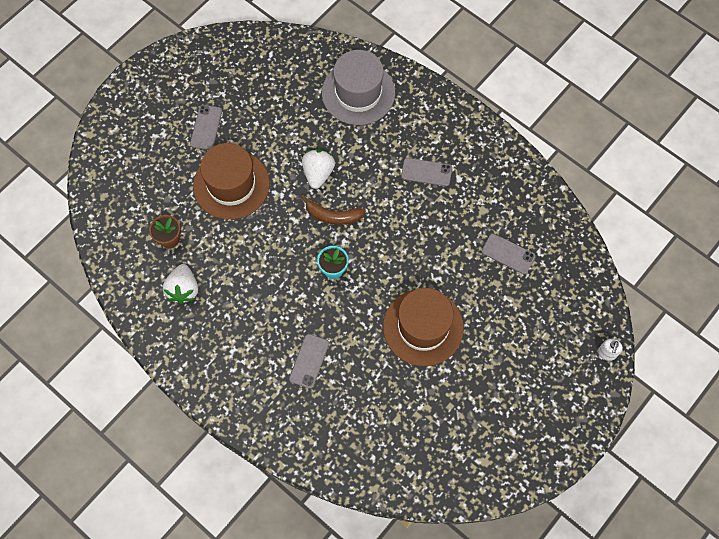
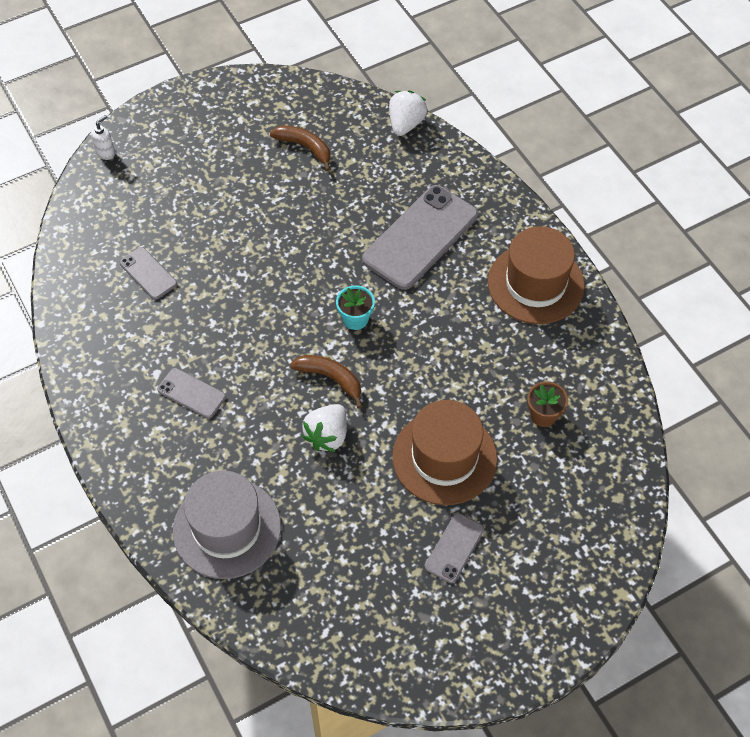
camera: 160 degrees left, 10 degrees down
(183, 289) = (541, 352): white strawberry -> white strawberry (406, 124)
(309, 361) = (420, 237): grey phone -> grey phone, size x2.03
(423, 327) = (282, 232): brown hat -> brown hat (535, 284)
(442, 420) = (305, 147): none -> brown banana

